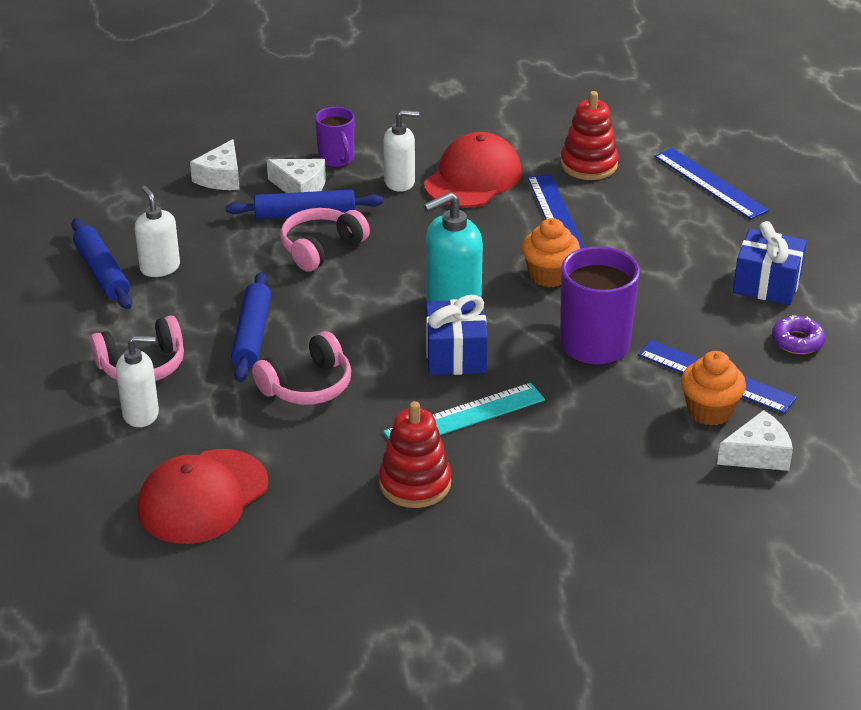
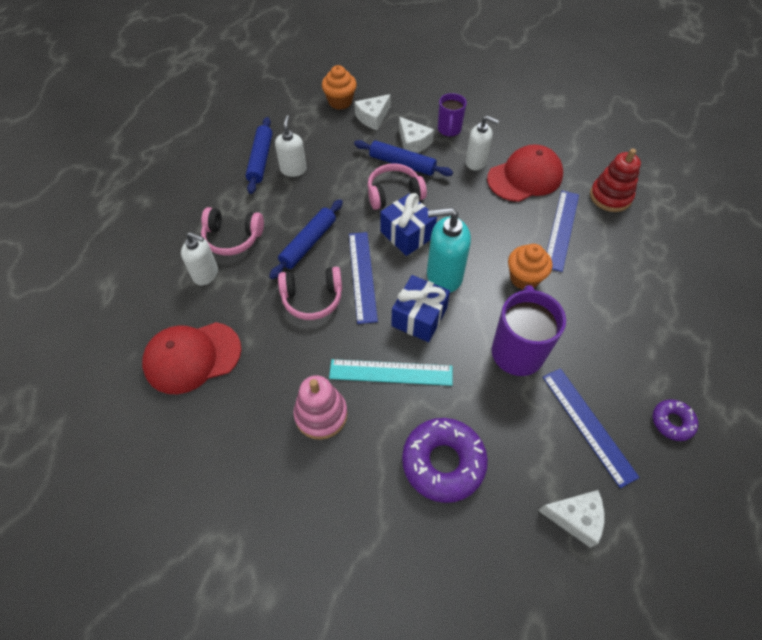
camera: 30 degrees right, 20 degrees up
(415, 484) = (321, 414): red stacking toy -> pink stacking toy
(588, 467) = (443, 462): none -> purple donut
(709, 411) = (563, 456): orange cupcake -> orange cupcake (340, 102)
(710, 183) = (689, 247): blue ruler -> blue ruler (362, 276)
(767, 284) = (680, 356): blue gift -> blue gift (407, 234)

